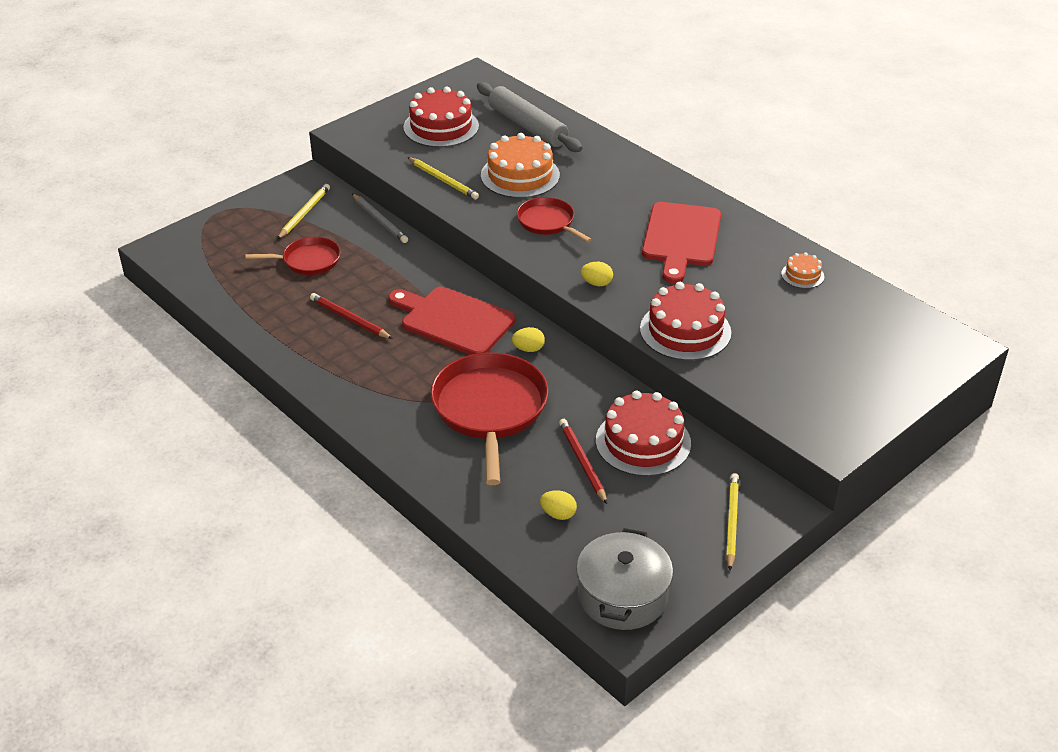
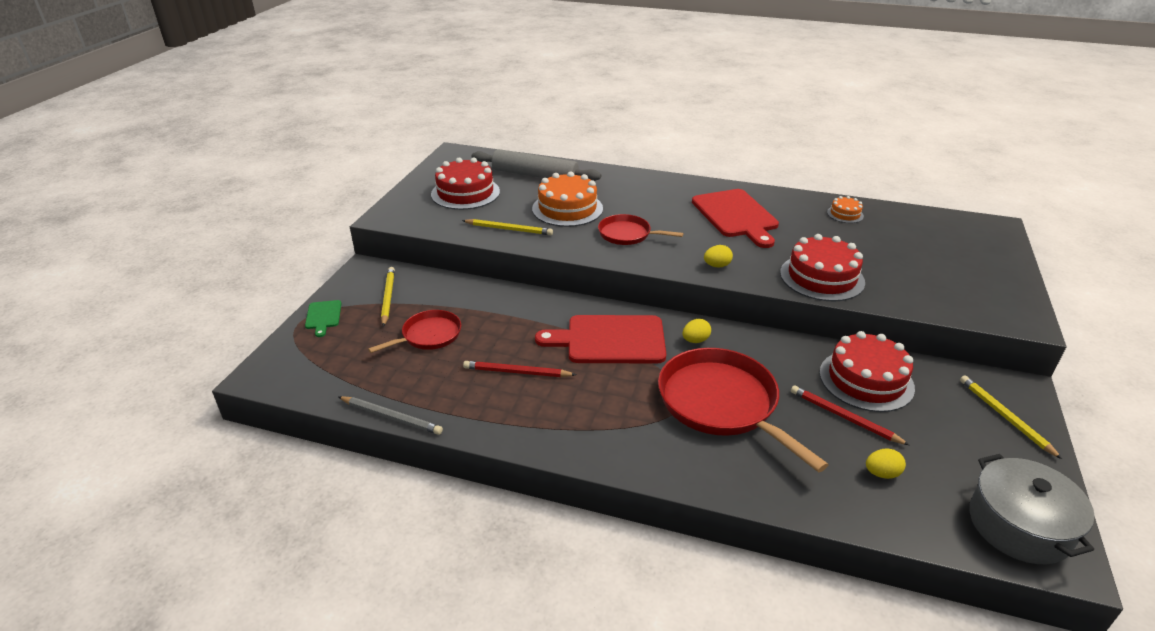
camera: 30 degrees left, 5 degrees down
(240, 213) = (323, 316): none -> green cutting board
(380, 220) = (463, 282): grey pencil -> grey pencil (391, 417)

